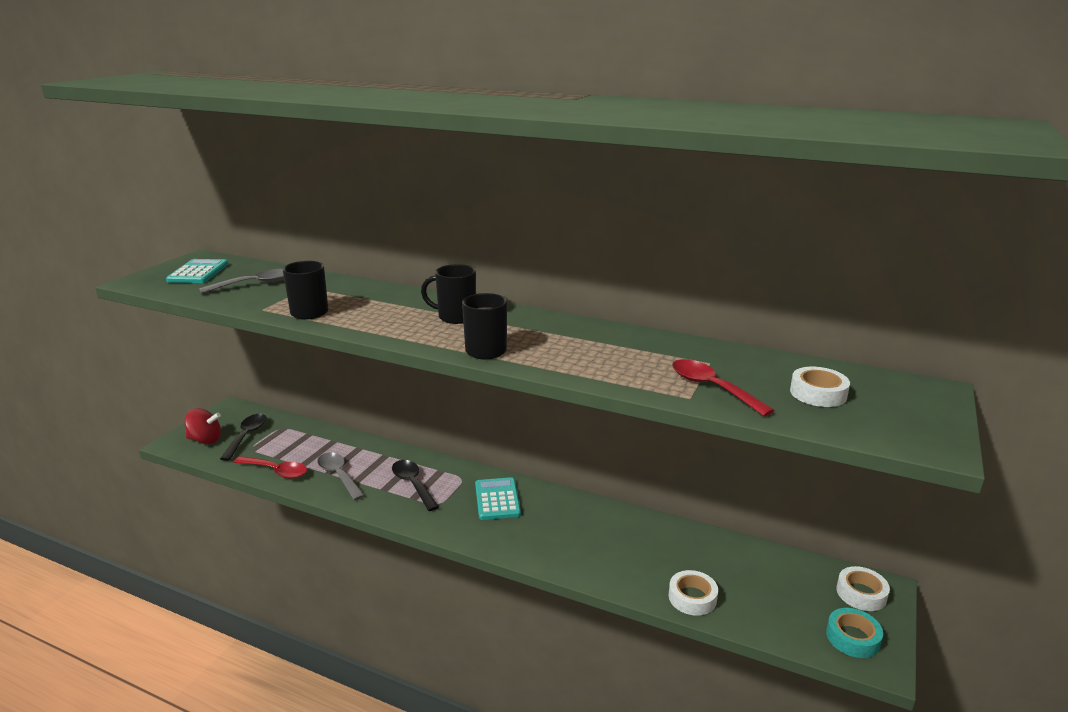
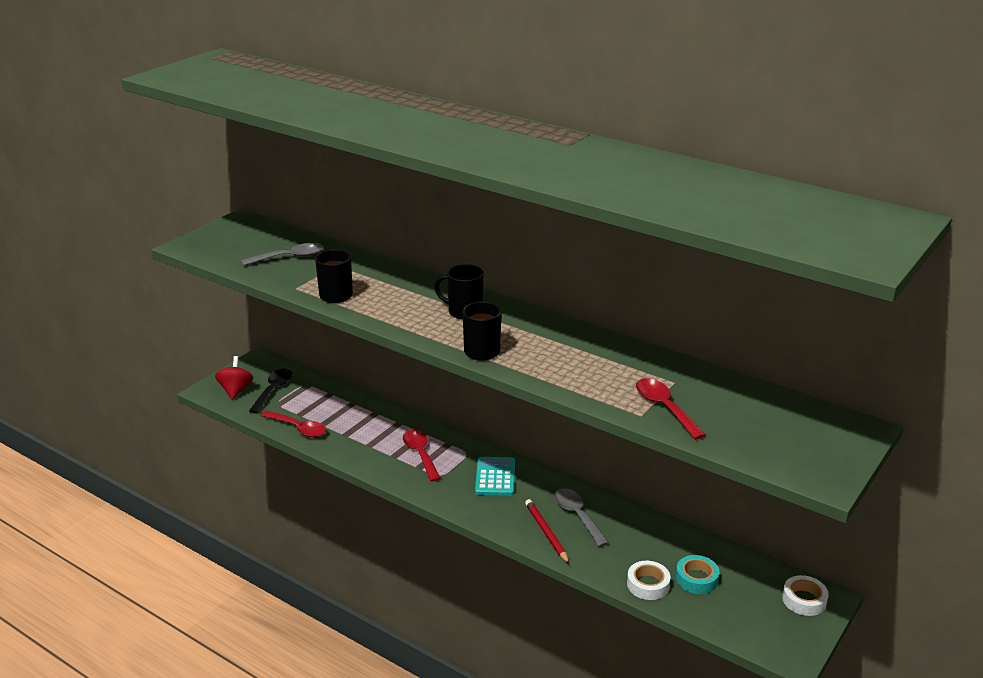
camera: 10 degrees right, 5 degrees up
(198, 272) = (240, 239): turquoise calculator -> none
(205, 440) = (236, 390): red spinning top -> red spinning top turned 105 degrees counterclockwise
(339, 476) = (354, 438): grey spoon -> grey spoon (577, 516)
(413, 484) = (420, 454): black spoon -> red spoon
(566, 553) = (546, 533): none -> red pencil
(818, 393) = (755, 422): white tape -> none
(852, 637) = (778, 634): turquoise tape -> turquoise tape (696, 579)

